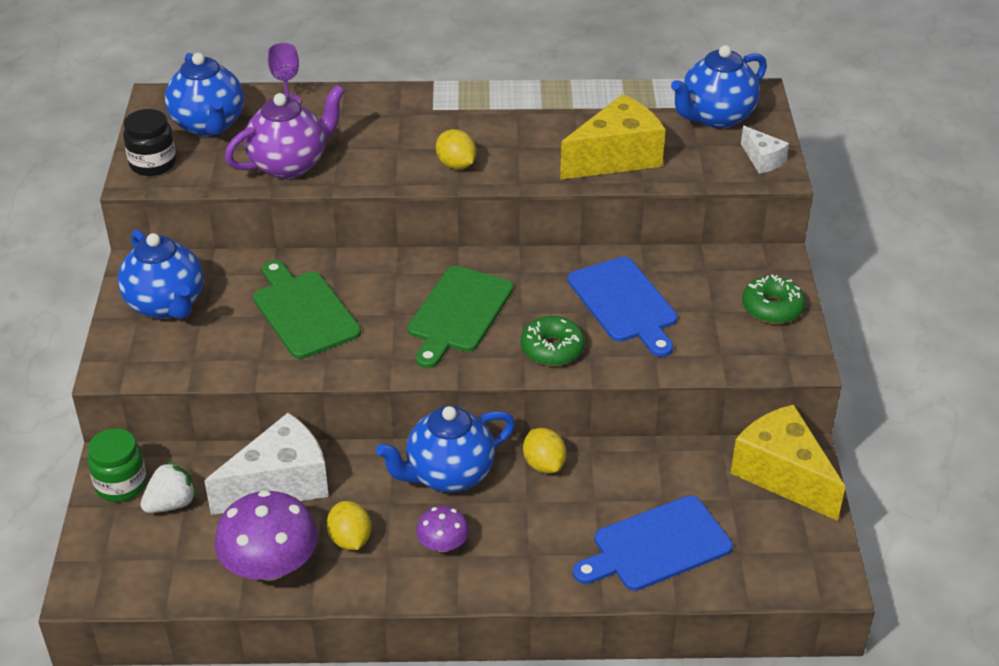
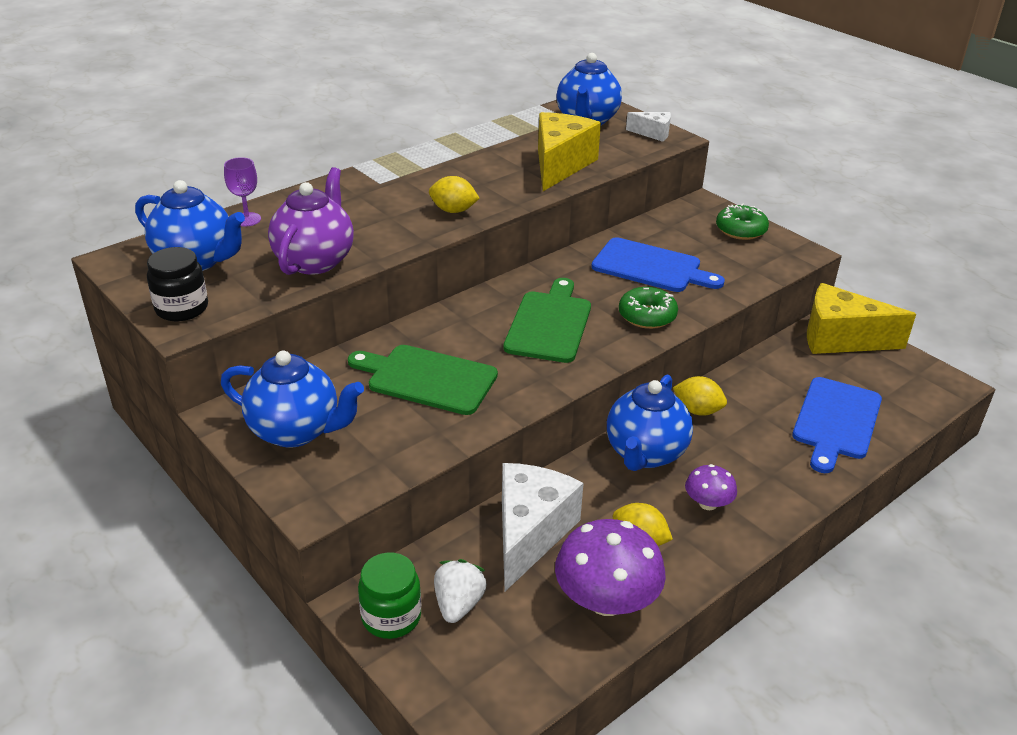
camera: 40 degrees left, 5 degrees down
(459, 313) = (549, 324): green cutting board -> green cutting board turned 150 degrees counterclockwise

